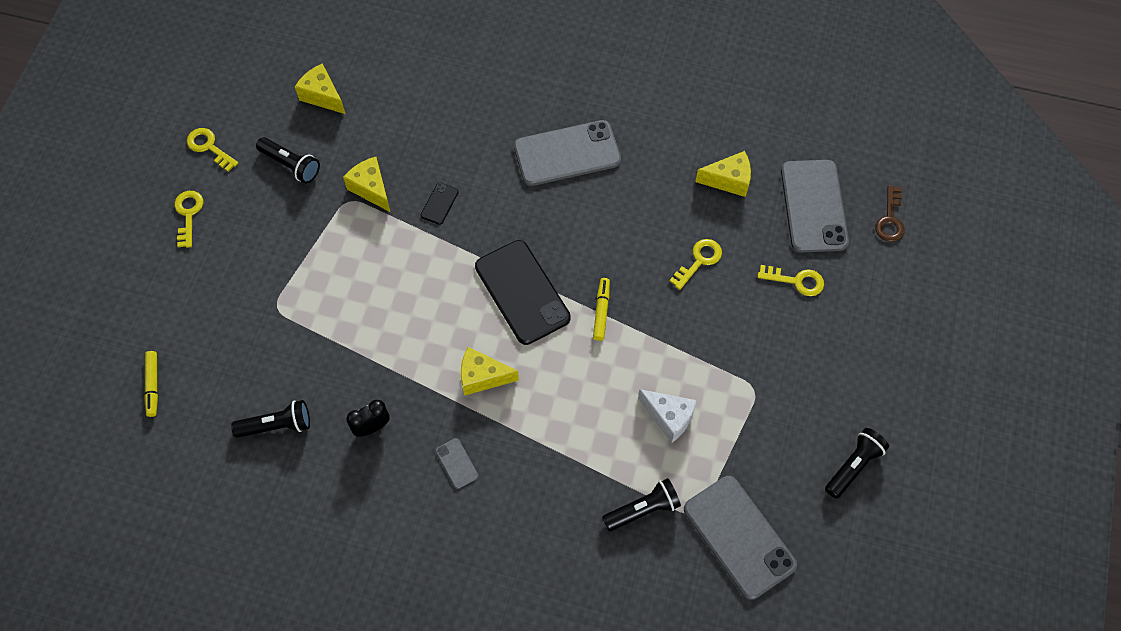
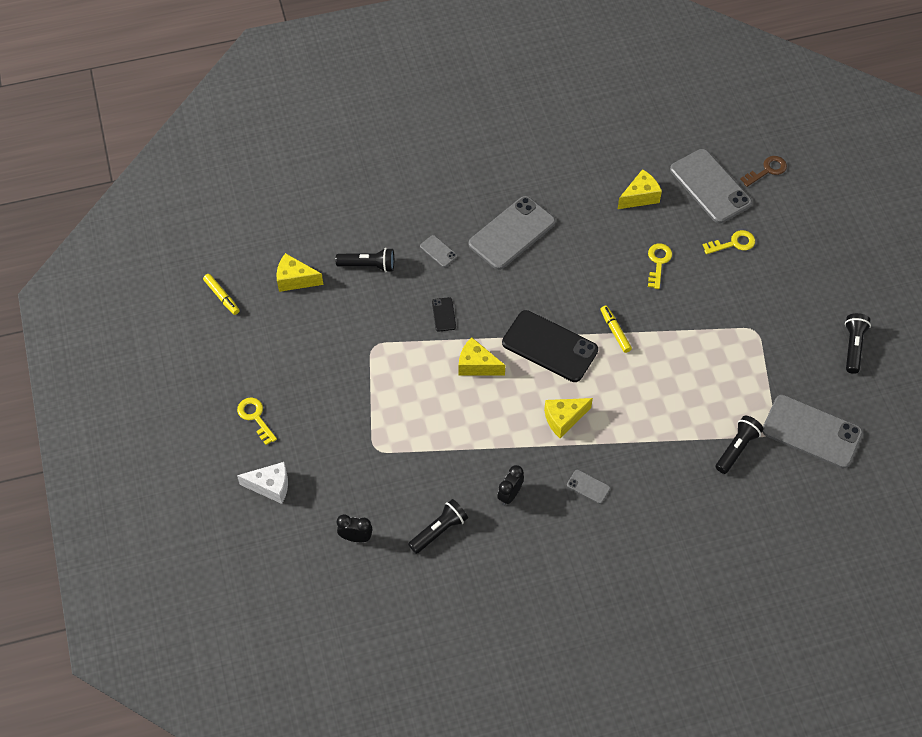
camera: 30 degrees left, 5 degrees down
(153, 385) = (323, 553): yellow marker -> yellow marker (222, 297)
(194, 387) = (356, 537): none -> black clock
(209, 147) = (233, 360): yellow key -> none
(291, 165) = (309, 342): black flashlight -> black flashlight (368, 265)
(371, 189) = (384, 329): yellow cheese -> yellow cheese (477, 365)
(480, 136) = (438, 251): none -> grey phone
(669, 417) = (711, 379): white cheese -> white cheese (270, 486)
(890, 219) = (767, 170): brown key -> brown key turned 105 degrees counterclockwise

